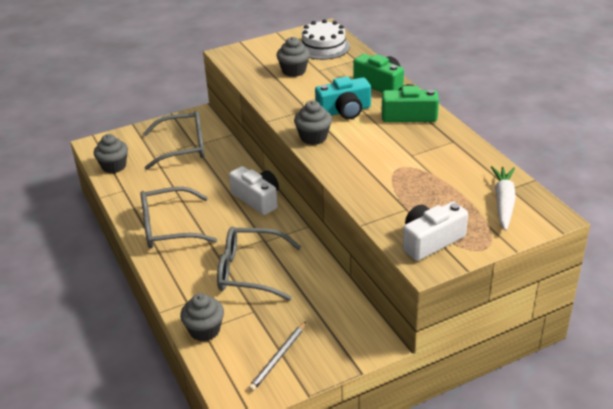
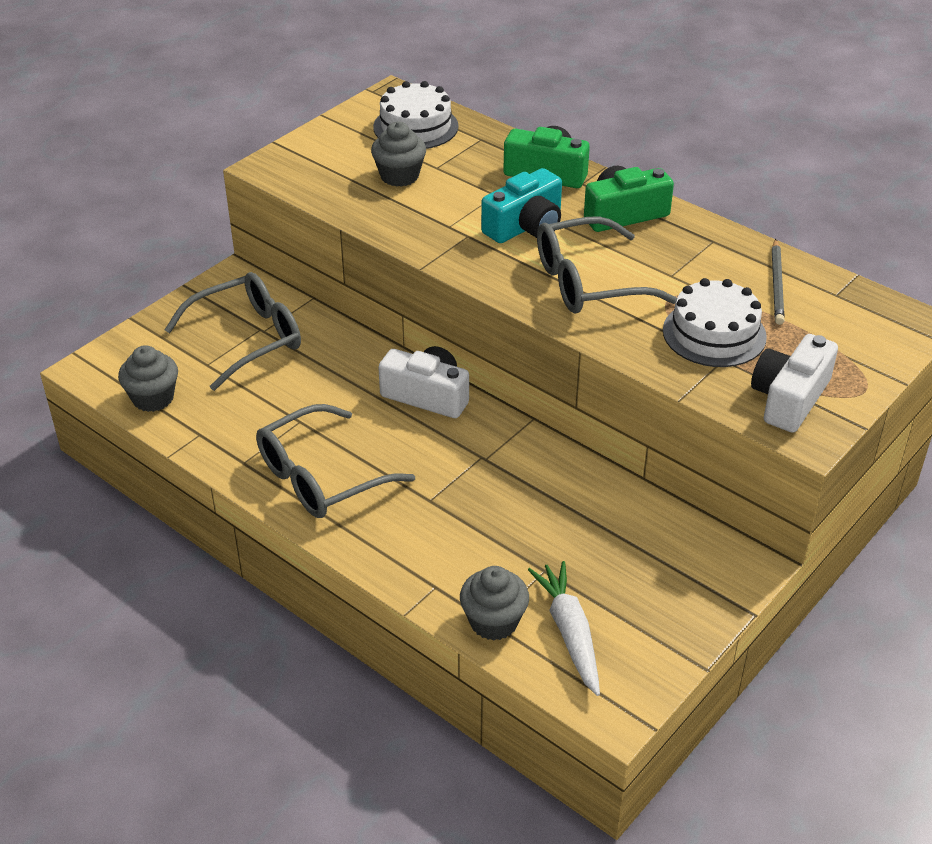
camera: 25 degrees left, 5 degrees up
(249, 271) = (496, 512): grey glasses -> grey glasses (588, 282)
(278, 358) = (628, 629): grey pencil -> grey pencil (777, 284)
(313, 137) = (511, 279): grey cupcake -> none
(412, 193) = (714, 333): none -> white cake
(503, 202) = (842, 317): white carrot -> white carrot (569, 632)

